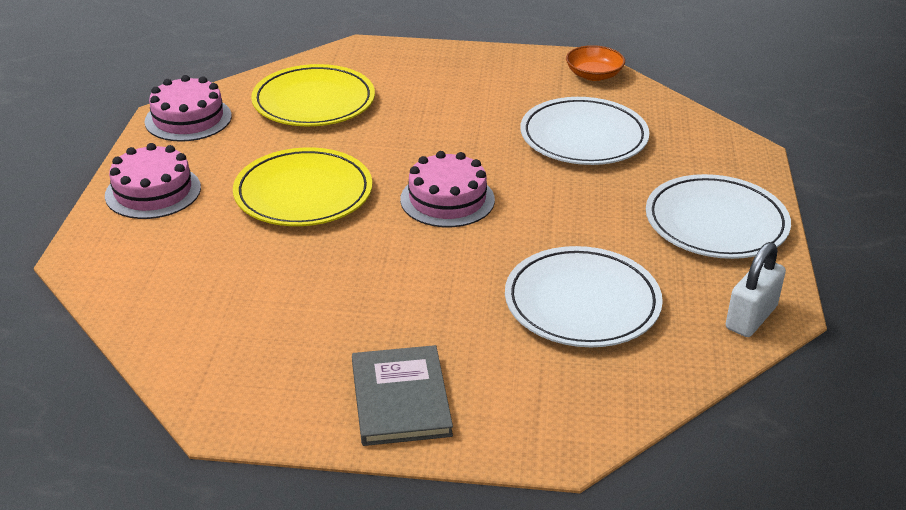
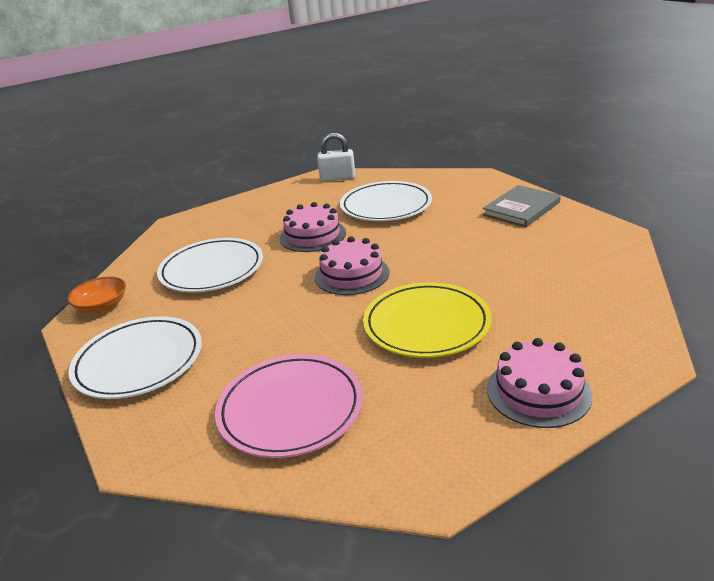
camera: 125 degrees left, 5 degrees down
(188, 119) = (419, 467): pink cake -> pink cake (312, 235)
(314, 102) = (290, 409): yellow plate -> pink plate
(716, 223) = (267, 206): white plate -> white plate (139, 361)

